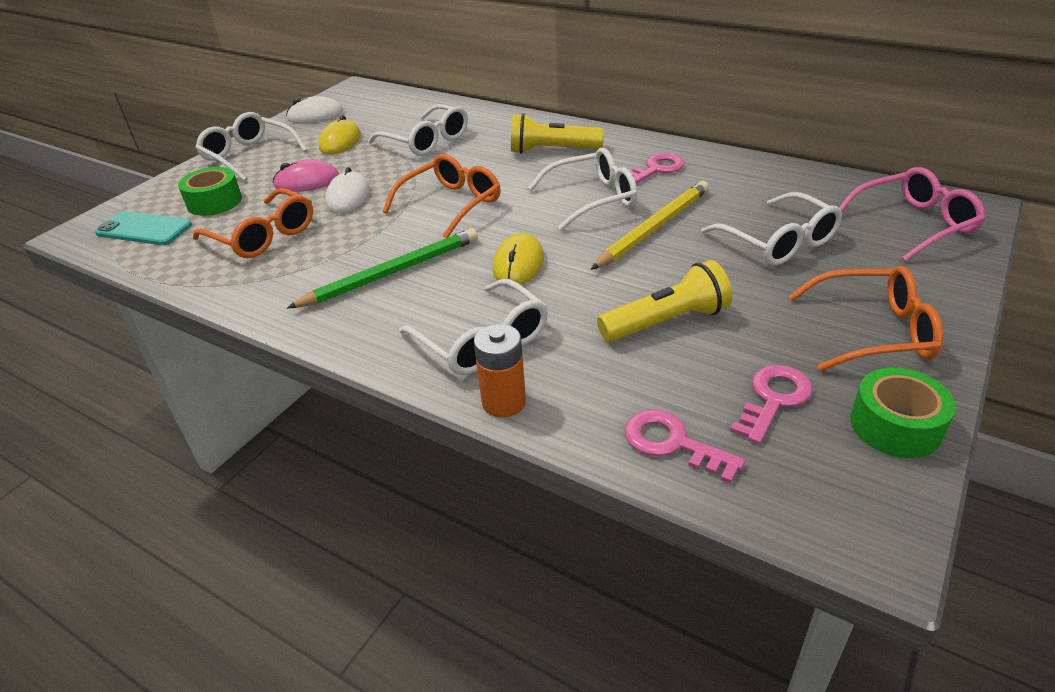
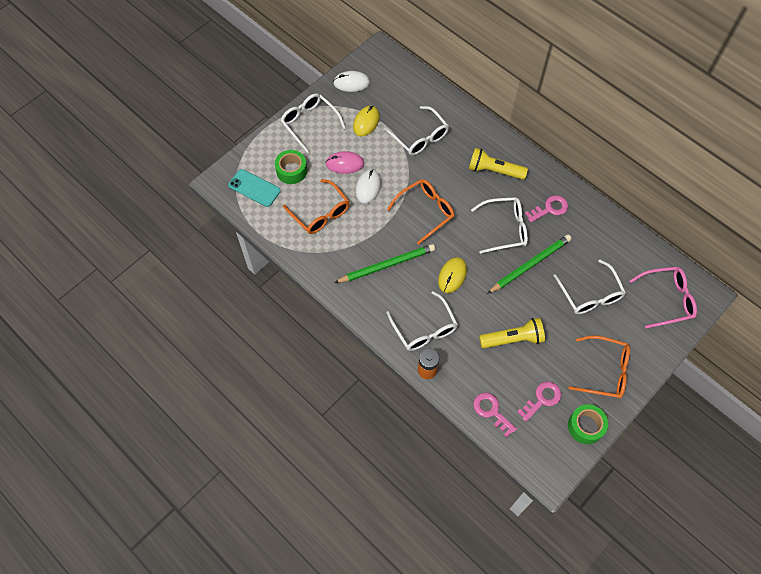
camera: 10 degrees right, 25 degrees up
(653, 228) = (530, 264): yellow pencil -> green pencil

